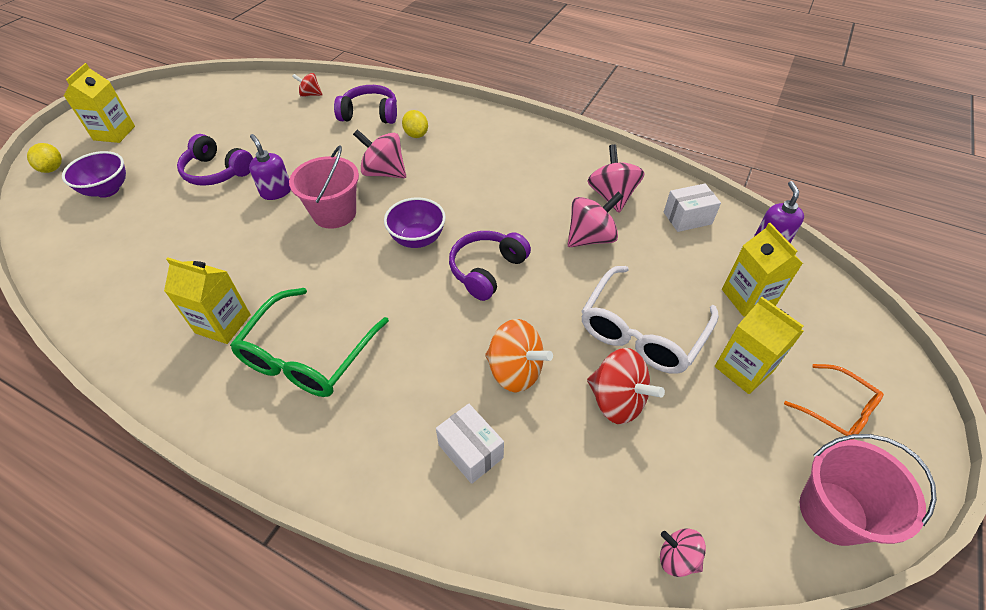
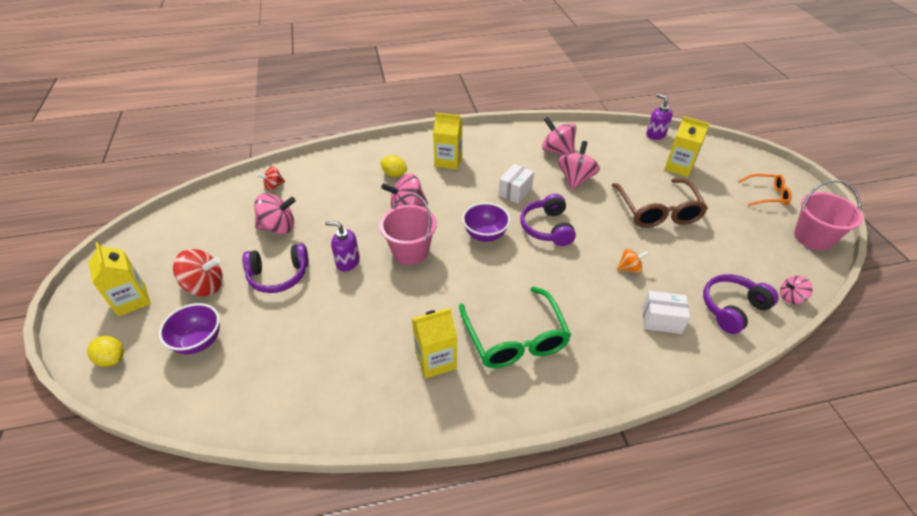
camera: 40 degrees left, 5 degrees down
(268, 132) = (278, 227): none -> pink spinning top
(370, 114) = (342, 177): purple headphones -> purple headphones (732, 308)
(515, 371) = (629, 268): orange spinning top -> orange spinning top, size x0.58
(617, 400) = (688, 250): red spinning top -> red spinning top (205, 286)
(642, 330) = (657, 210): white glasses -> brown glasses
(687, 218) = (606, 143): white box -> white box (515, 192)
(743, 369) = (716, 201): yellow carton -> yellow carton (448, 161)

